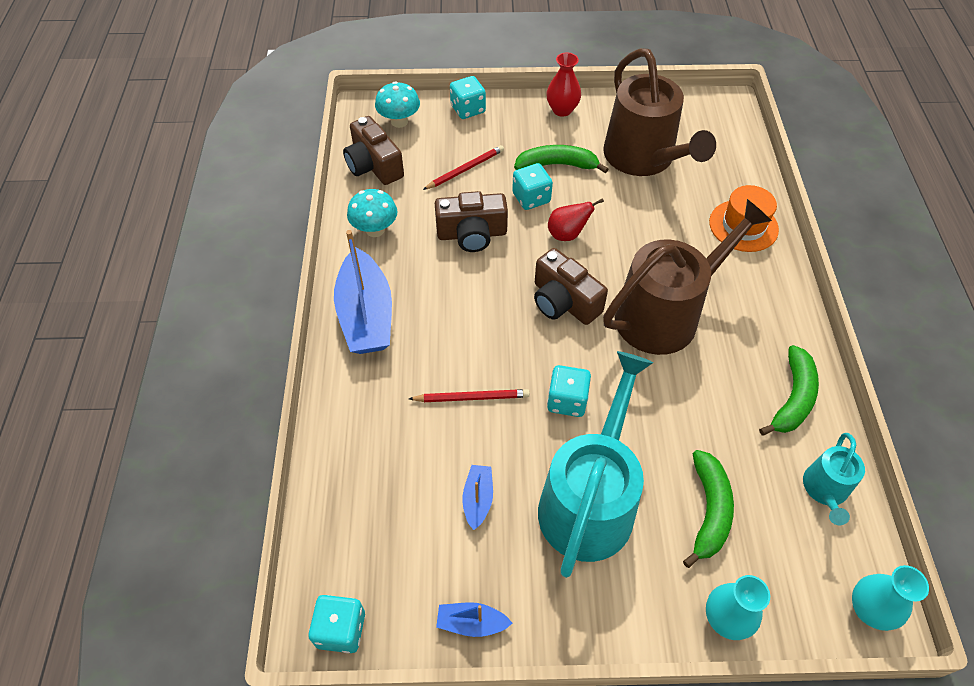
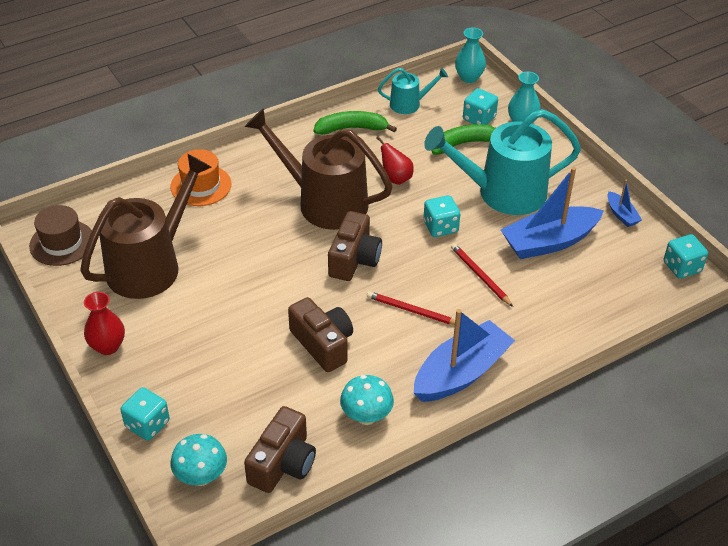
camera: 120 degrees left, 10 degrees down
(465, 169) = (242, 385): red pencil -> red pencil (412, 311)
(478, 499) = (549, 242): blue boat -> blue boat, size x2.17
(531, 198) = (251, 322): turquoise dice -> turquoise dice (479, 118)
(557, 165) = (195, 320): green banana -> none
(567, 234) = (280, 282): red pear -> red pear (395, 178)
(705, 114) = (62, 243): none -> brown hat

